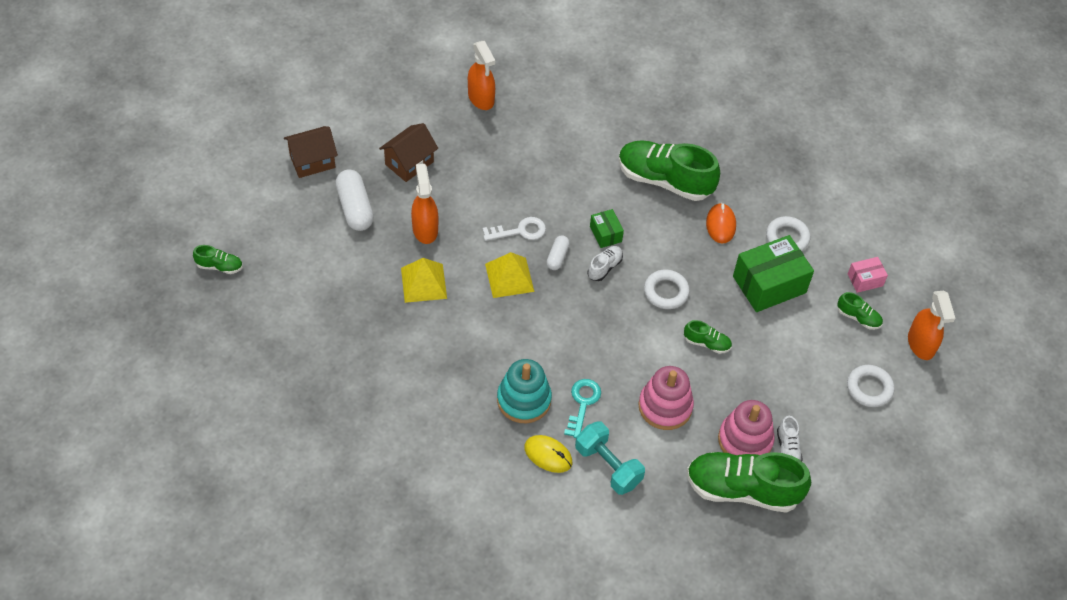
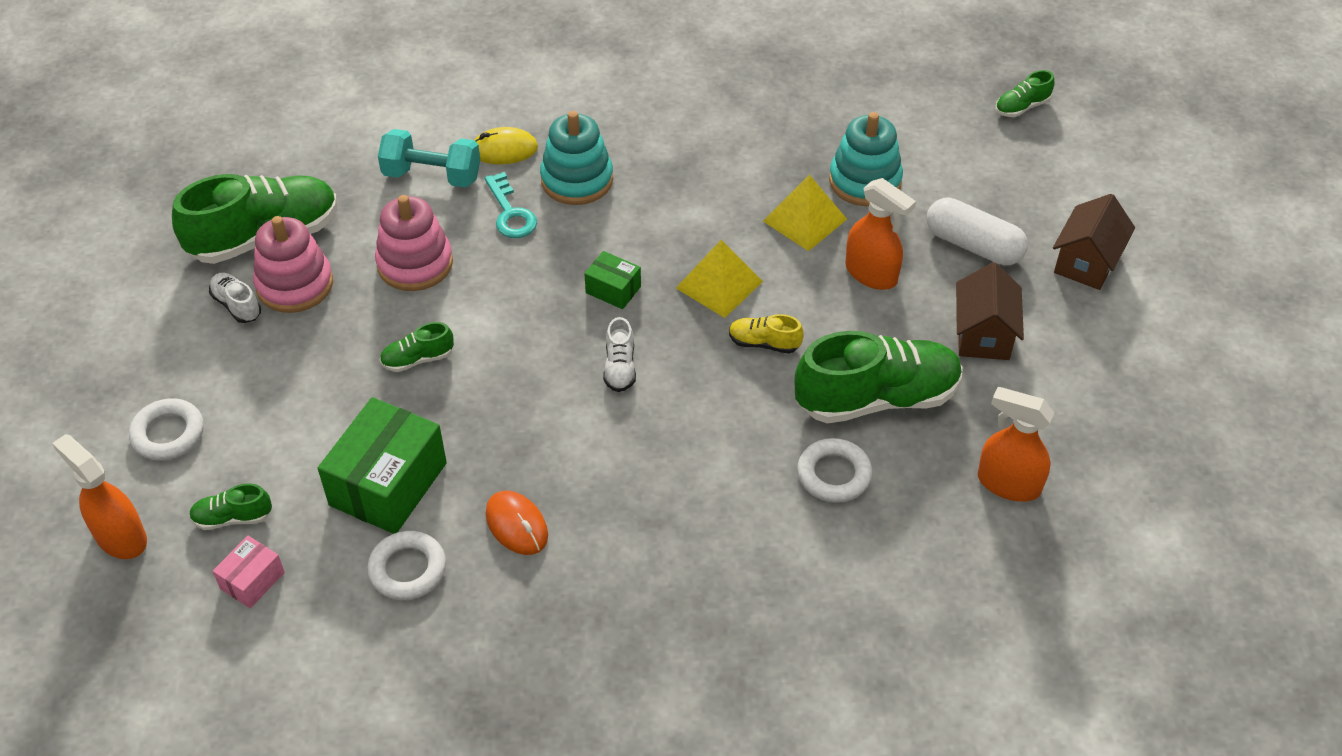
camera: 145 degrees right, 5 degrees down
(364, 283) = (865, 181): none -> turquoise stacking toy
(519, 231) = (764, 343): white key -> yellow shoe
(557, 257) = (688, 342): white capsule -> none
(605, 234) = (657, 409): green box -> green box (613, 290)
(664, 180) = (648, 538): green shoe -> green shoe (877, 398)
(666, 292) = (518, 387): white ring -> white ring (834, 474)

